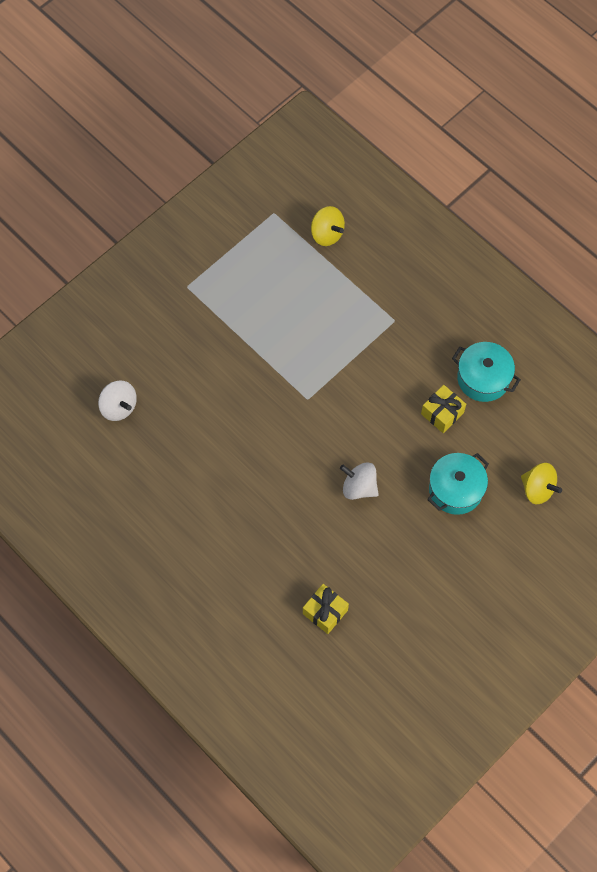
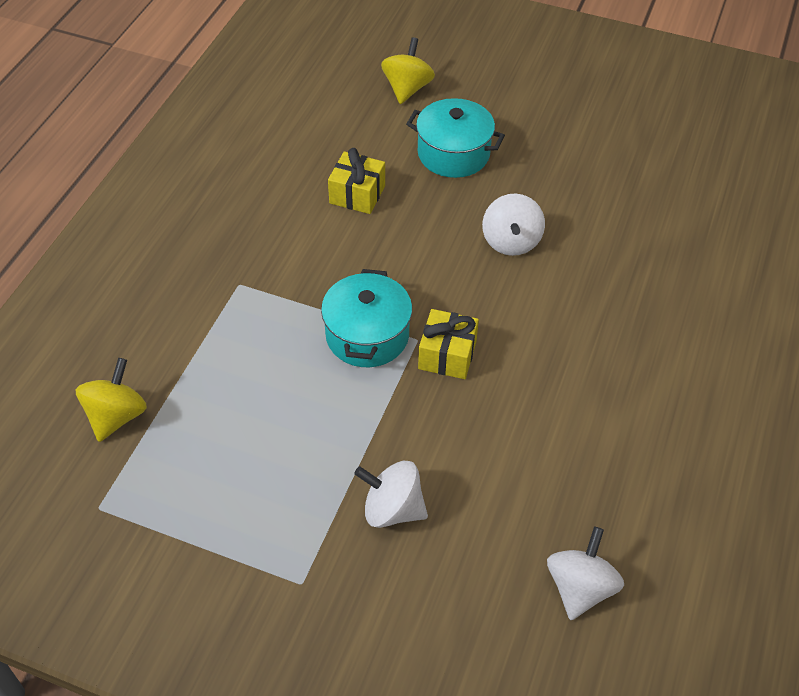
camera: 115 degrees left, 15 degrees down
(205, 341) = (392, 509): none -> white spinning top
(325, 612) = (693, 221): yellow gift -> yellow gift (447, 355)
(483, 378) = (285, 171): turquoise pot -> turquoise pot (367, 335)

